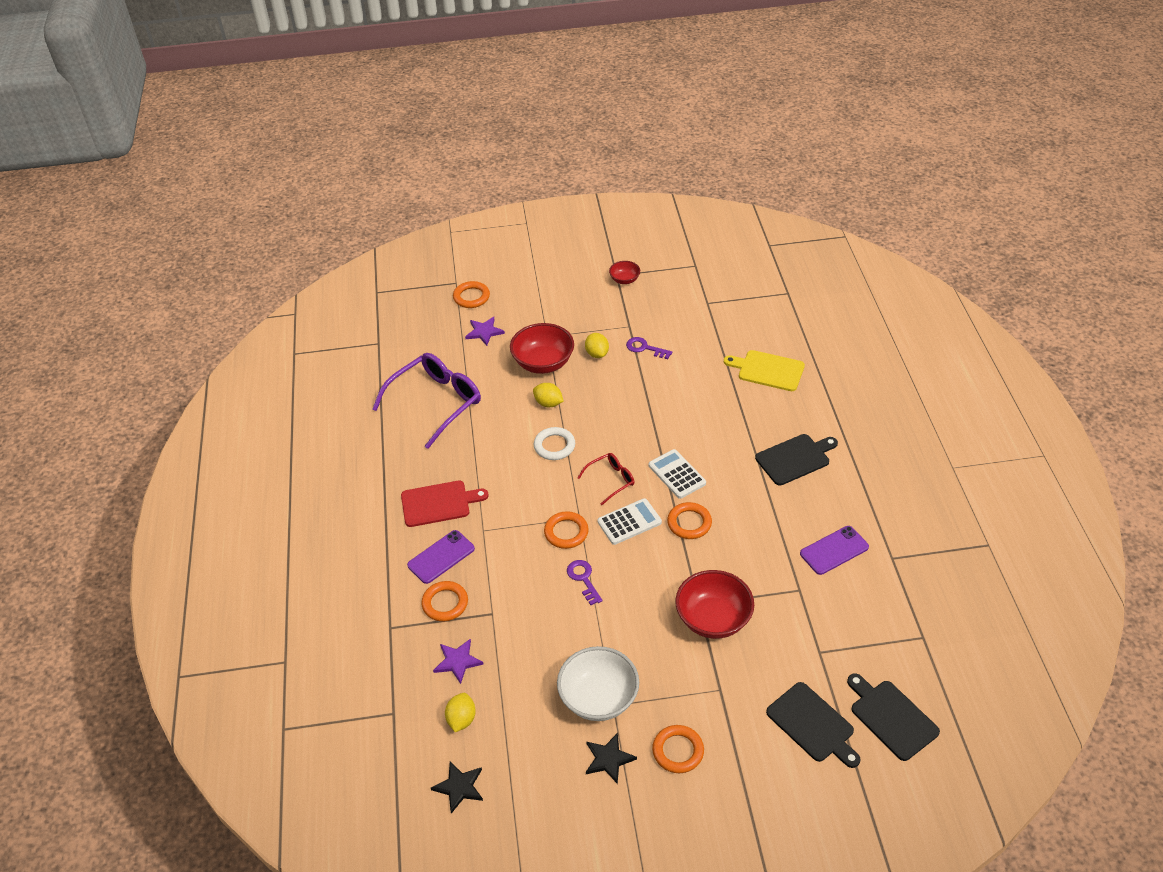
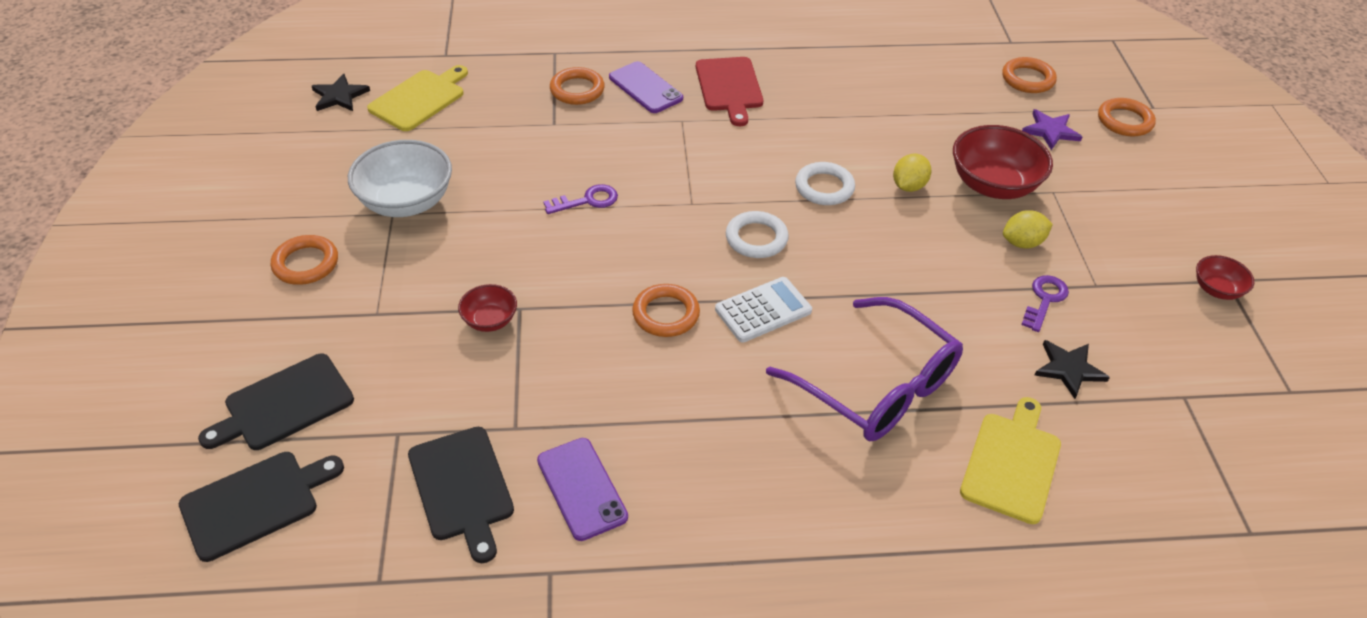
camera: 90 degrees right, 0 degrees up
(436, 402) = (904, 87): purple glasses -> purple glasses (877, 386)
(457, 661) = (495, 97): purple star -> none
(461, 719) = (419, 99): yellow lemon -> yellow cutting board
(566, 532) = (667, 190): orange ring -> orange ring (1027, 79)
(608, 759) = (322, 204): black star -> black star (1069, 369)
(611, 480) = (756, 238): red glasses -> white ring
(629, 522) = (676, 251): white calculator -> none
(713, 619) = (490, 320): red bowl -> red bowl, size x0.52
(795, 458) = (790, 468): black cutting board -> black cutting board (462, 488)

